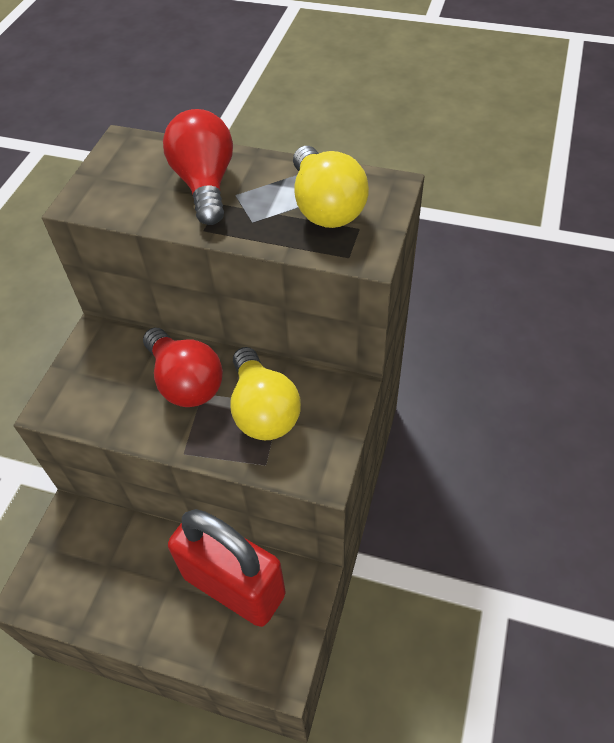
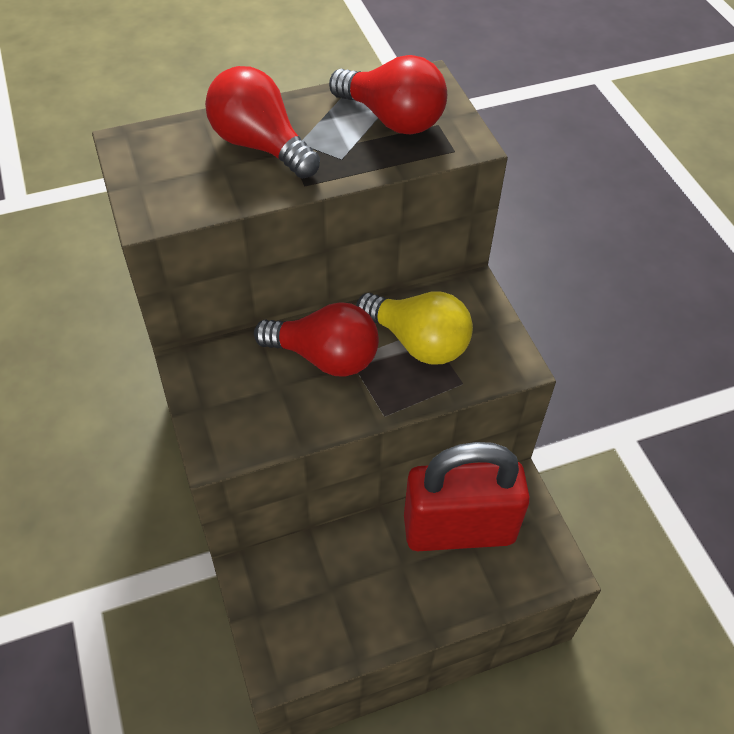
camera: 40 degrees left, 0 degrees up
(325, 207) = (392, 119): yellow light bulb -> red light bulb

